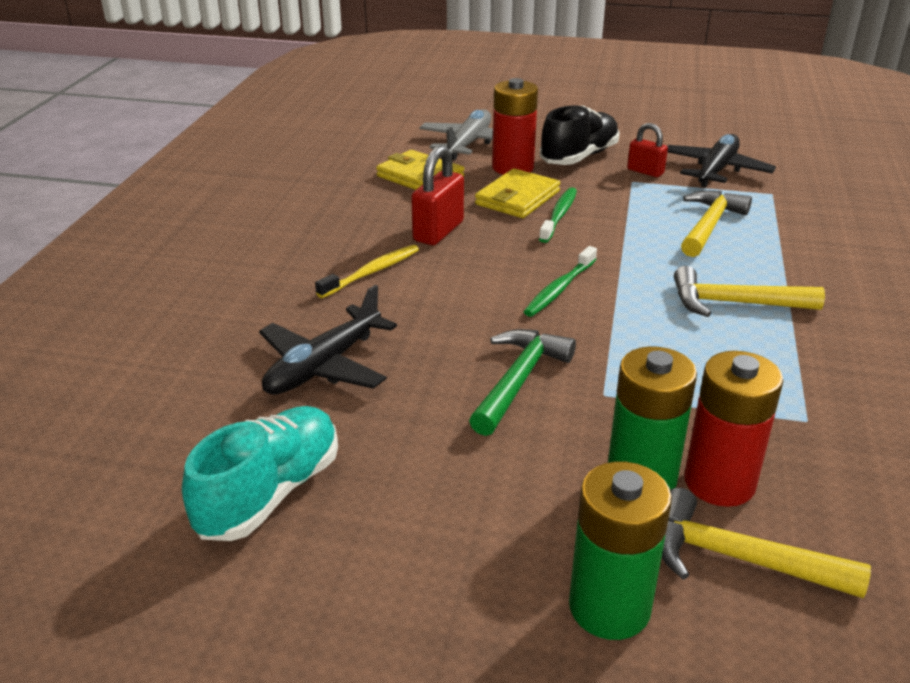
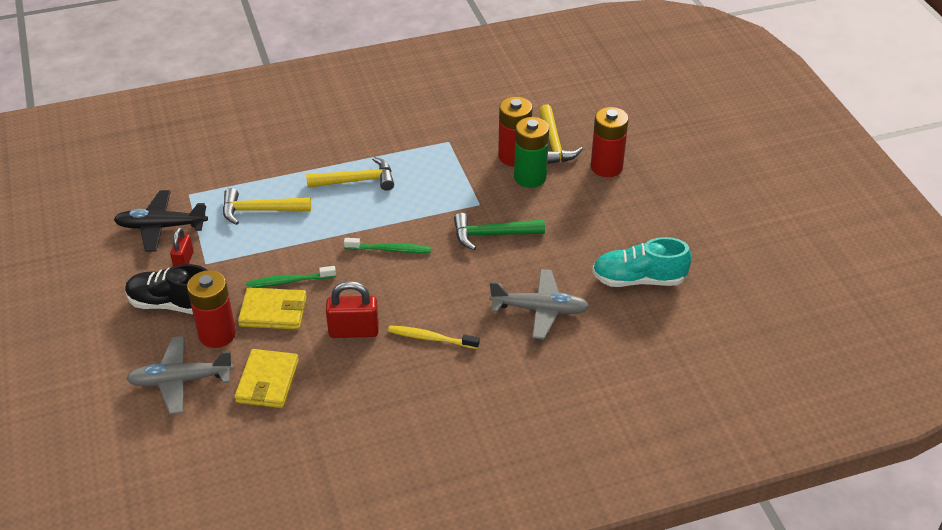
camera: 120 degrees left, 10 degrees up
(324, 366) = (540, 310): black plane -> grey plane
(609, 607) = (606, 167): green battery -> red battery
(735, 303) = (356, 181): yellow hammer -> yellow hammer turned 75 degrees counterclockwise

